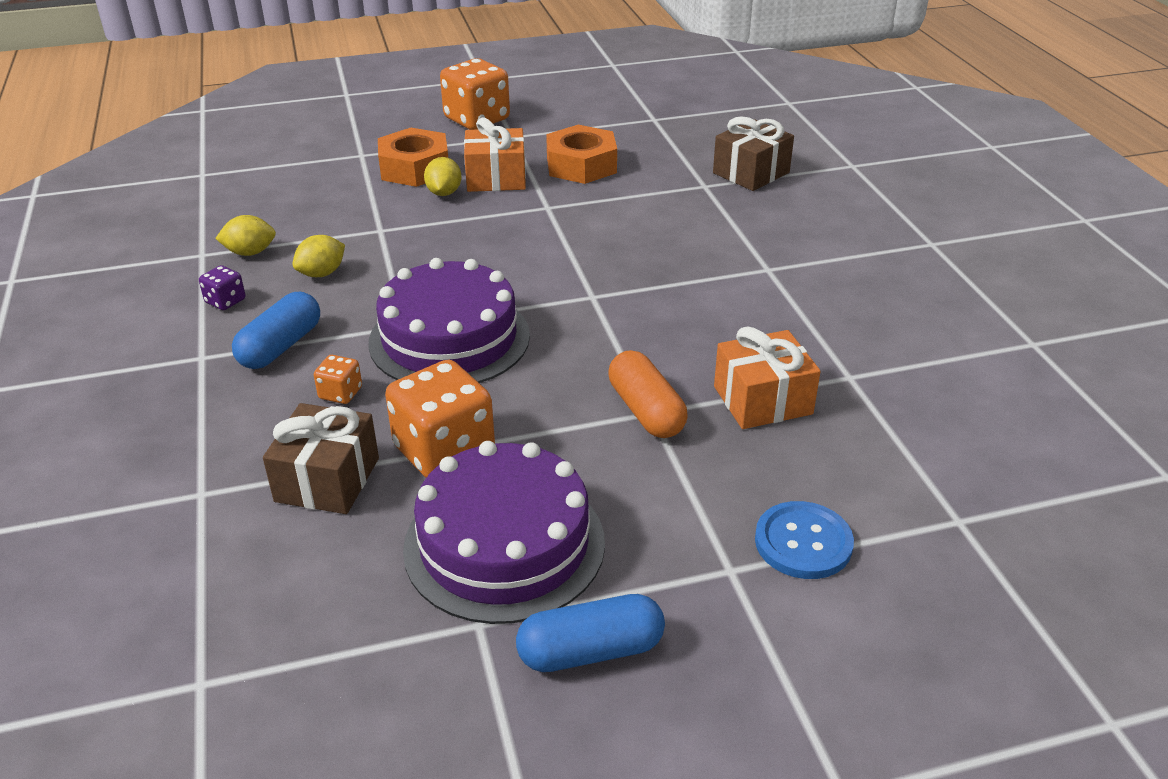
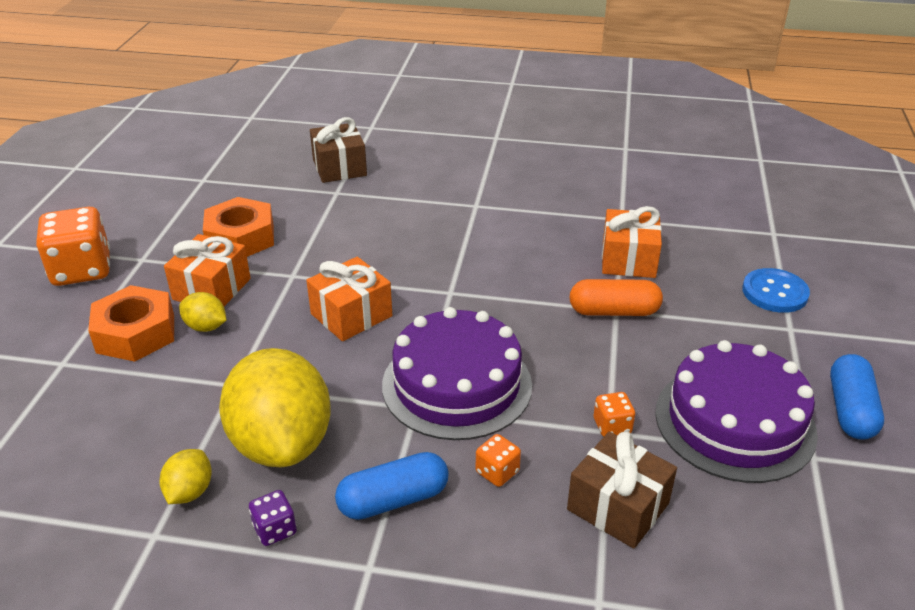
camera: 65 degrees left, 0 degrees up
(281, 346) = (393, 500): blue capsule -> blue capsule turned 75 degrees counterclockwise
(322, 273) = (282, 443): yellow lemon -> yellow lemon, size x2.32
(444, 451) = (612, 426): orange dice -> orange dice, size x0.47
(512, 253) = (351, 315): none -> orange gift

